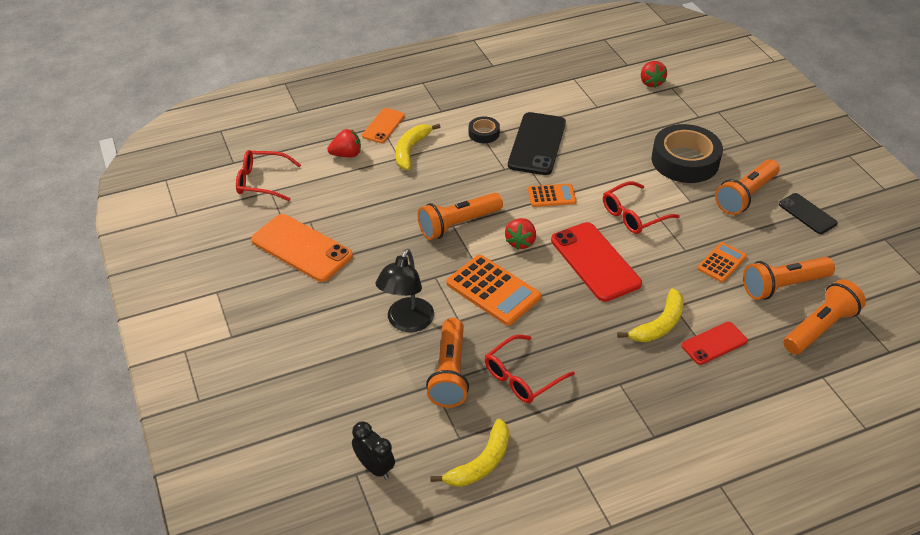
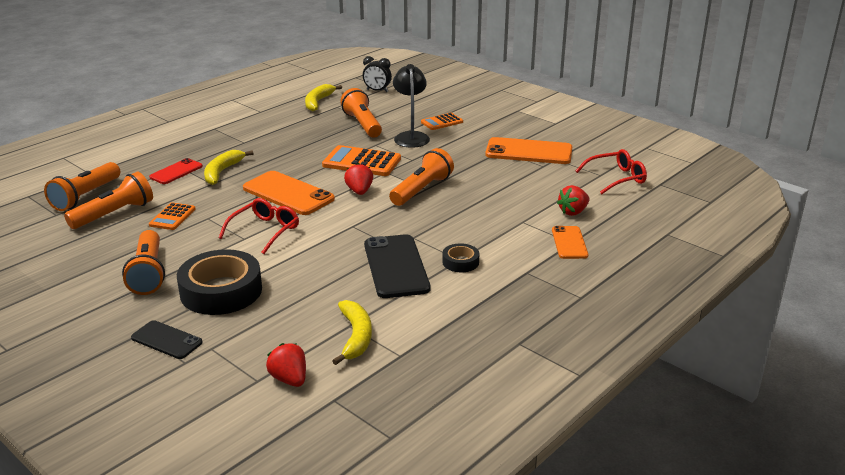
camera: 155 degrees right, 15 degrees down
(411, 150) = (518, 230): yellow banana -> yellow banana (356, 337)
(522, 377) = (313, 132): red glasses -> none
(551, 196) = (352, 227): orange calculator -> orange calculator (442, 122)
(595, 261) = (288, 194): red phone -> orange phone
(745, 196) = (148, 273): orange flashlight -> orange flashlight turned 150 degrees clockwise
(807, 214) = (79, 273): black phone -> black phone (166, 340)

